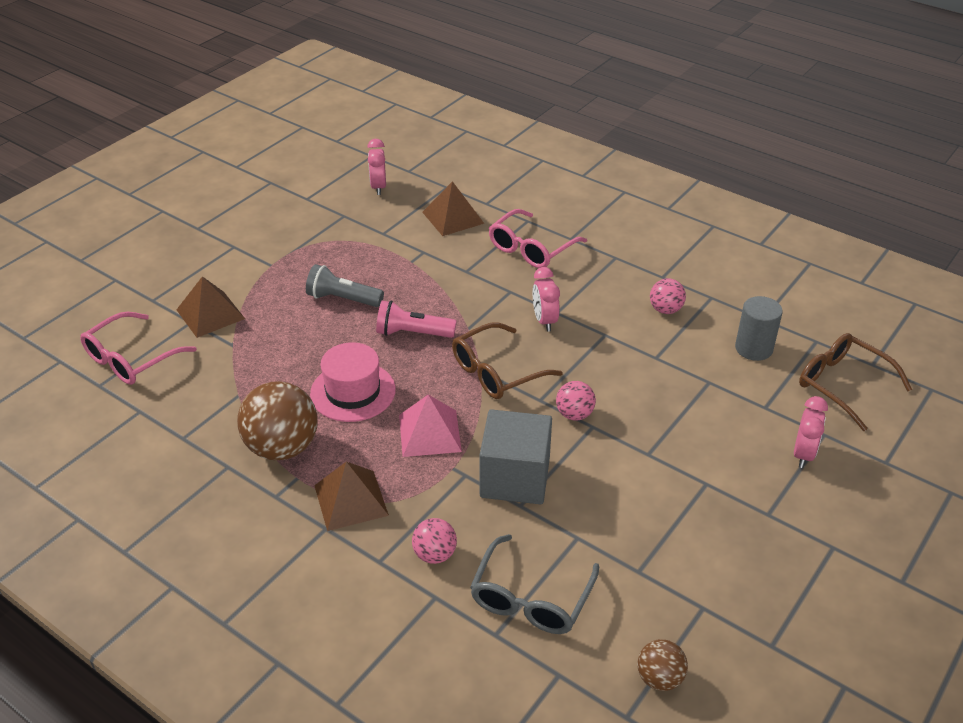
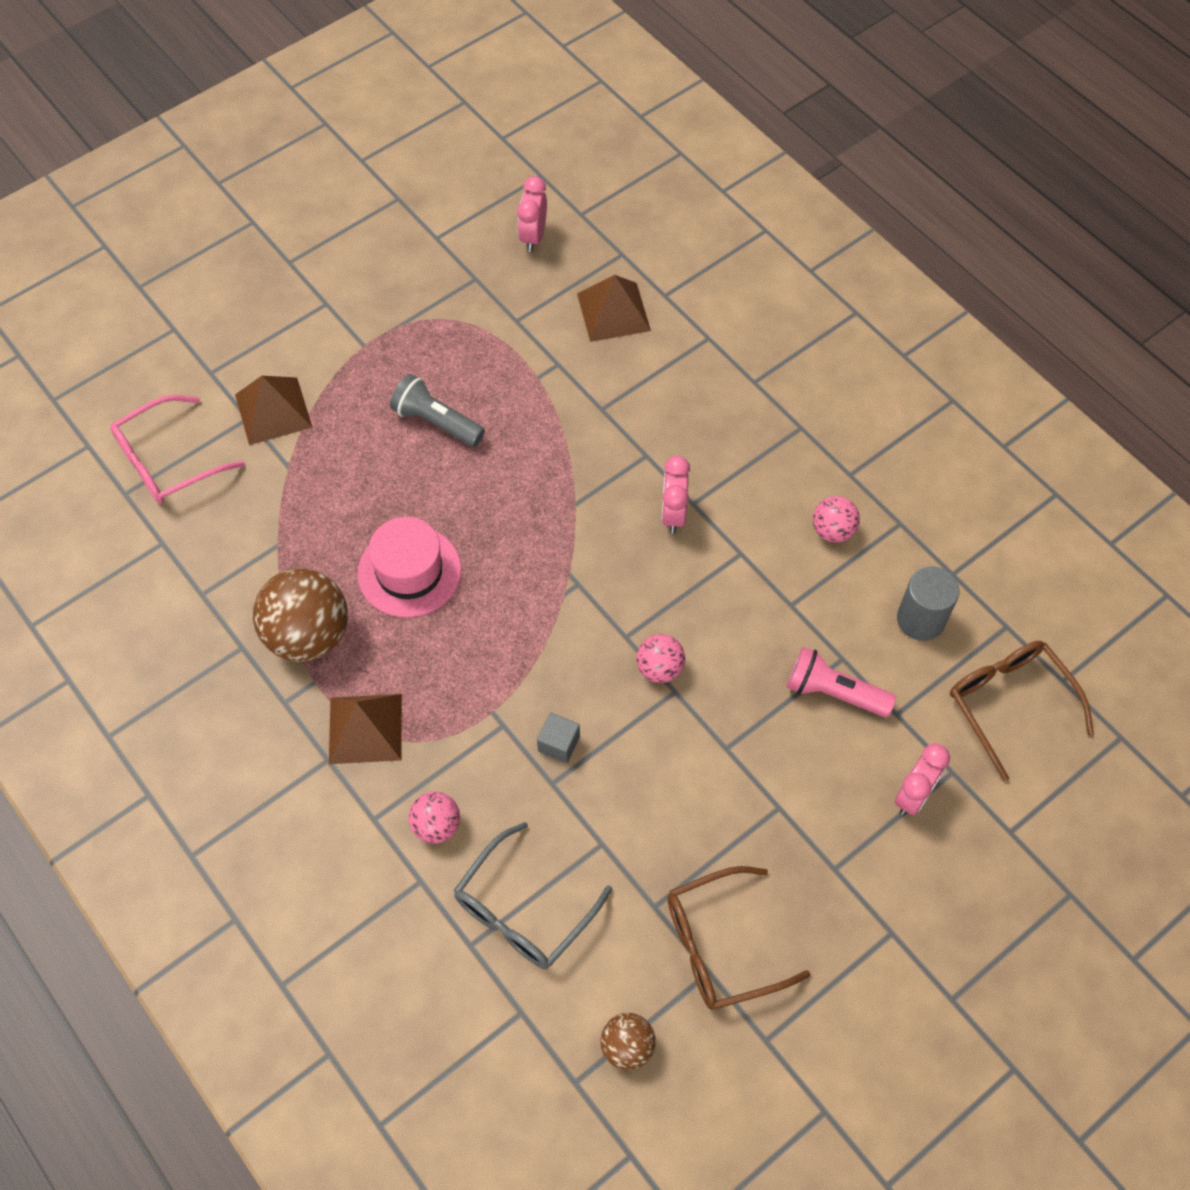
camera: 15 degrees right, 20 degrees up
(413, 333) = (505, 497): pink flashlight -> pink flashlight (834, 692)
(429, 433) = (481, 654): pink pyramid -> none
(496, 372) = (588, 581): brown glasses -> brown glasses (721, 945)
(515, 478) = (559, 744): grey cube -> grey cube, size x0.43
(531, 248) = (697, 388): pink glasses -> none

